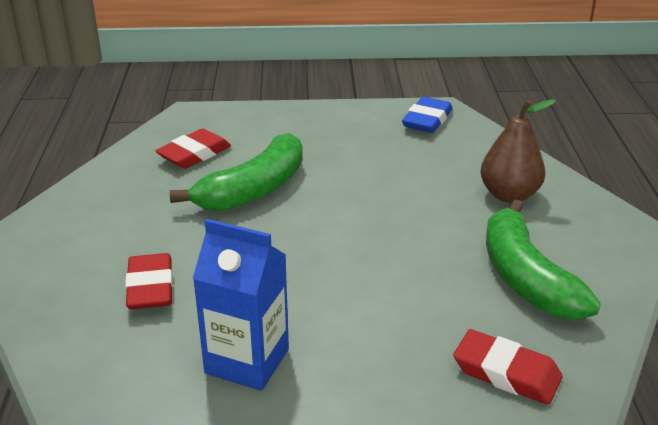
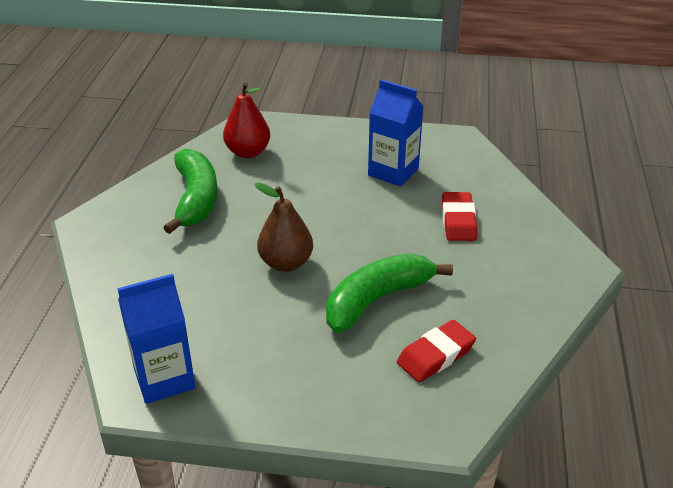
camera: 170 degrees left, 5 degrees up
(427, 120) = (164, 378): blue eraser -> blue carton
(506, 373) = (248, 152): red eraser -> red pear
(509, 195) = (153, 267): brown pear -> brown pear (286, 263)

